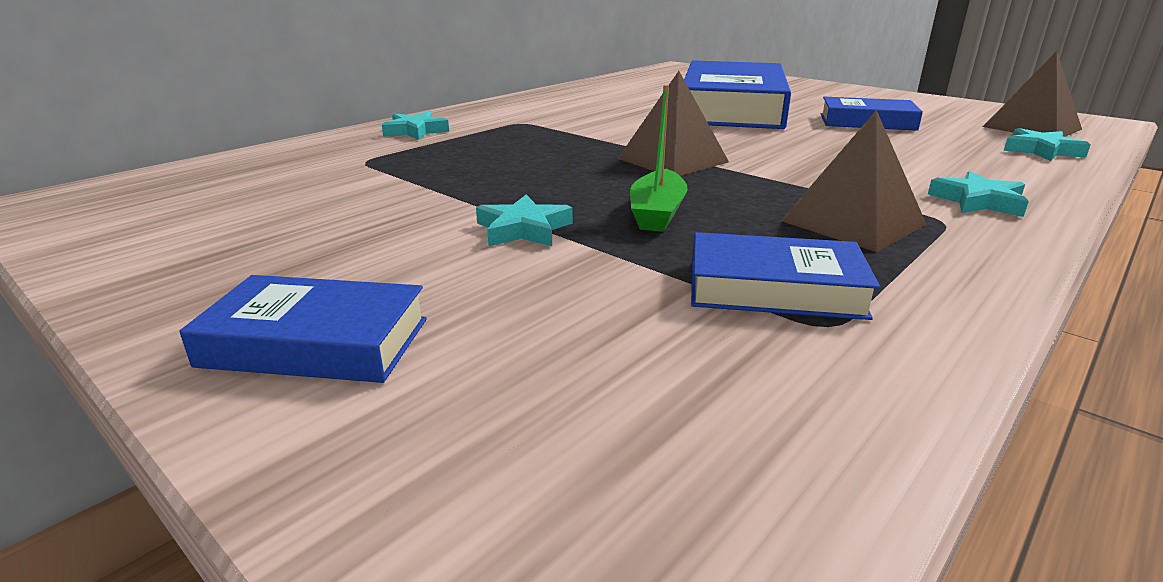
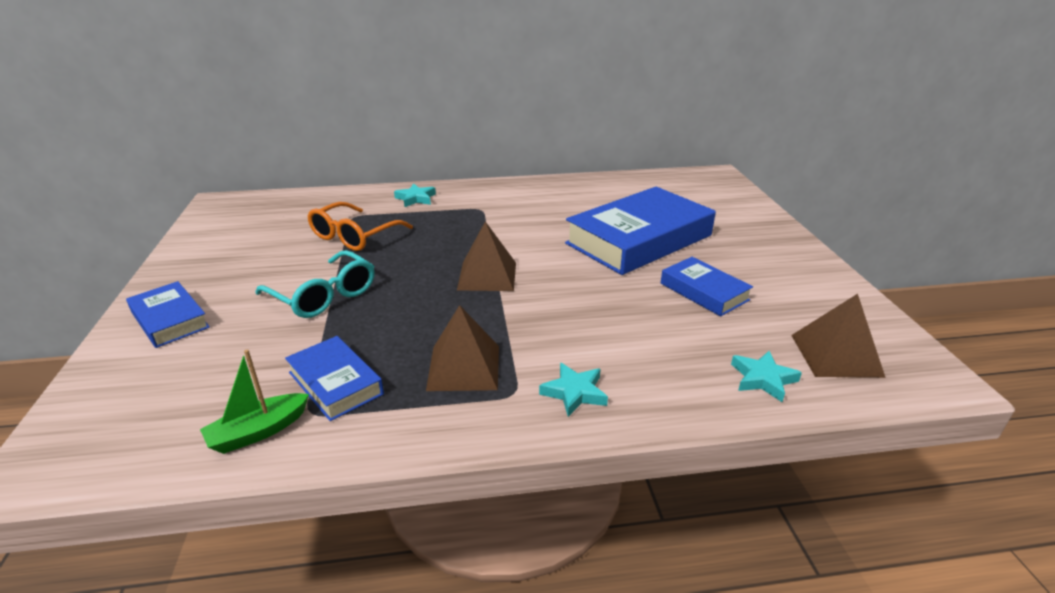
camera: 40 degrees right, 5 degrees up
(416, 174) = (355, 236): none -> orange glasses
(523, 229) = (323, 295): turquoise star -> turquoise glasses
(657, 213) = (392, 312): green boat -> green boat (258, 431)

